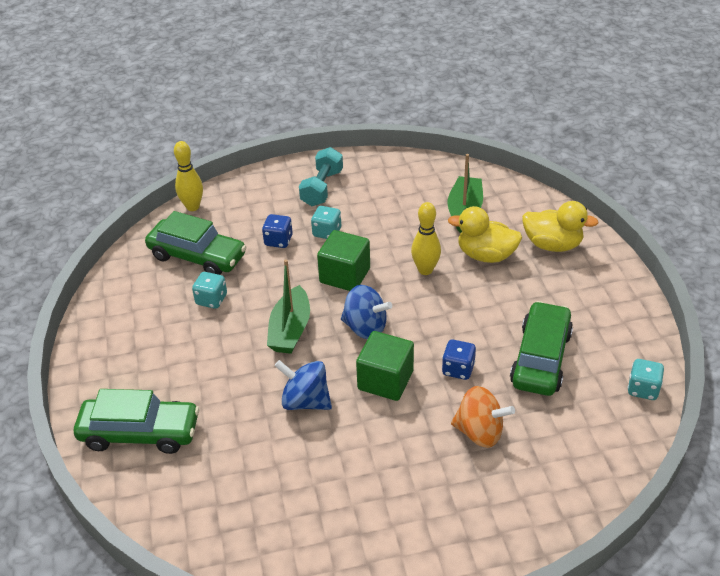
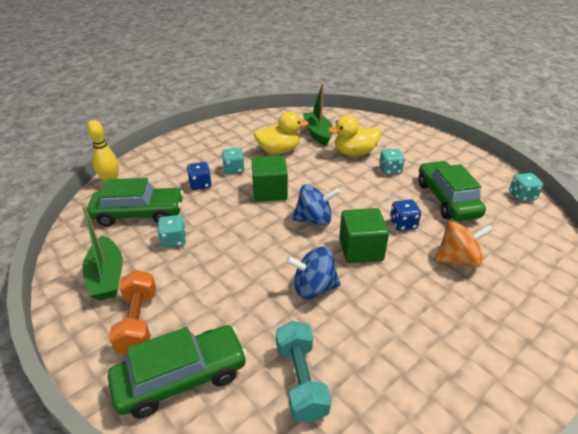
camera: 30 degrees left, 5 degrees down
(134, 370) = (138, 322): none -> orange dumbbell
(290, 330) = (258, 240): green boat -> green boat (107, 277)
(322, 188) = (208, 145): turquoise dumbbell -> turquoise dumbbell (301, 380)
(425, 270) = (323, 172): yellow bowling pin -> none
(508, 295) = (390, 170): none -> turquoise dice
(552, 245) = (388, 137): yellow duck -> yellow duck (279, 151)

